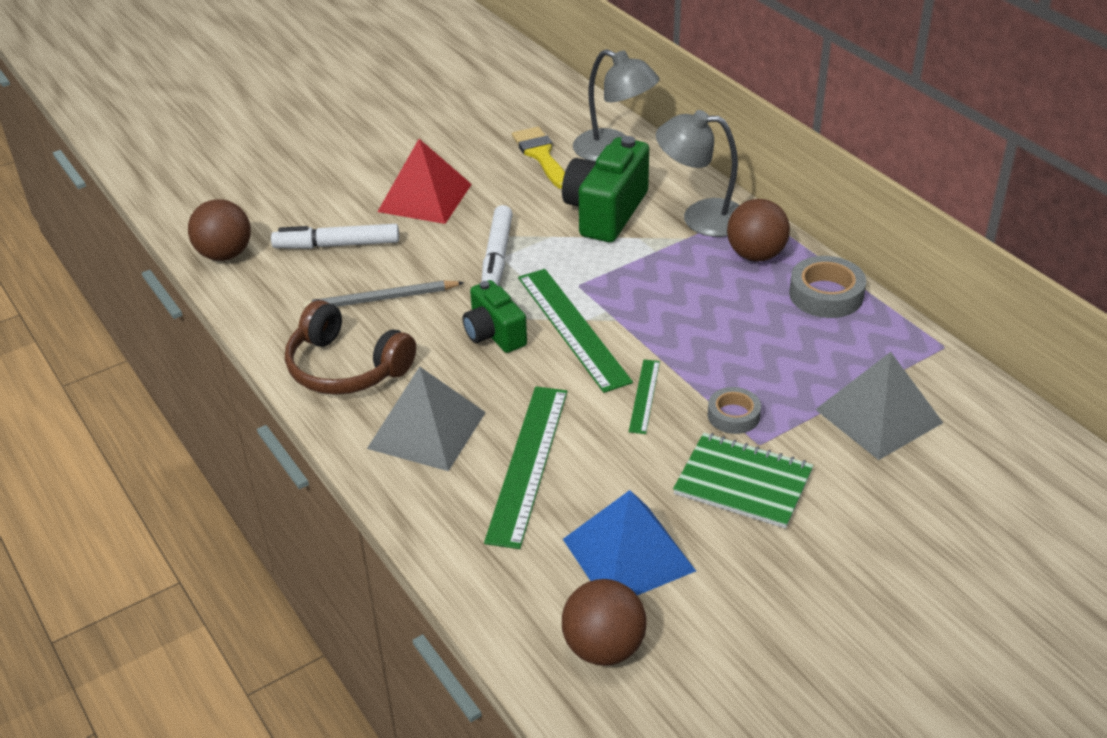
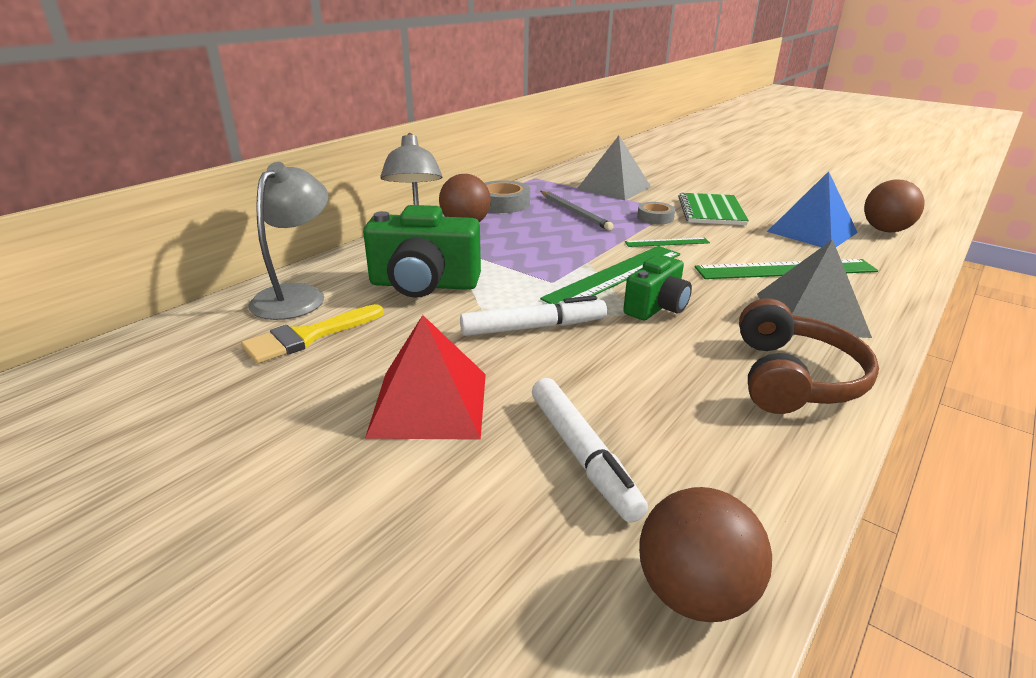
camera: 110 degrees left, 10 degrees down
(382, 299) = (663, 384): grey pencil -> grey pencil (574, 212)

